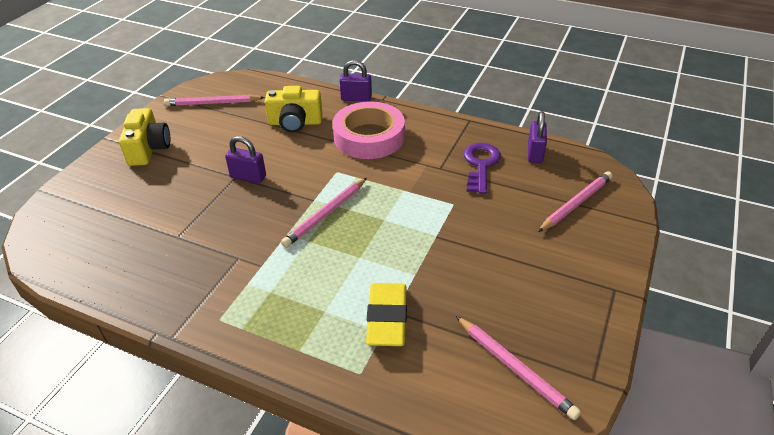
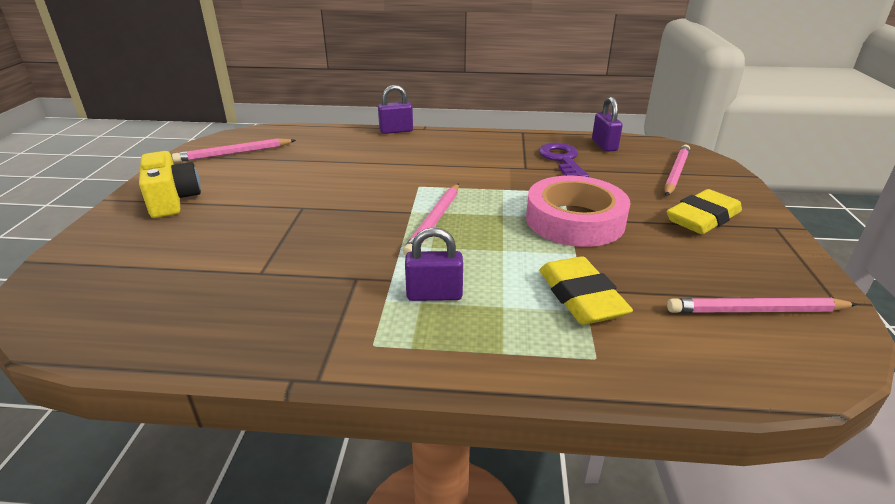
camera: 20 degrees left, 10 degrees down
(248, 177) = (318, 205): purple padlock -> purple padlock (434, 295)
(295, 123) = (343, 156): yellow camera -> none
(369, 137) = (433, 156): pink tape -> pink tape (575, 220)
(515, 368) = (756, 311): pink pencil -> pink pencil turned 150 degrees clockwise
(554, 264) = (702, 218): none -> yellow eraser

